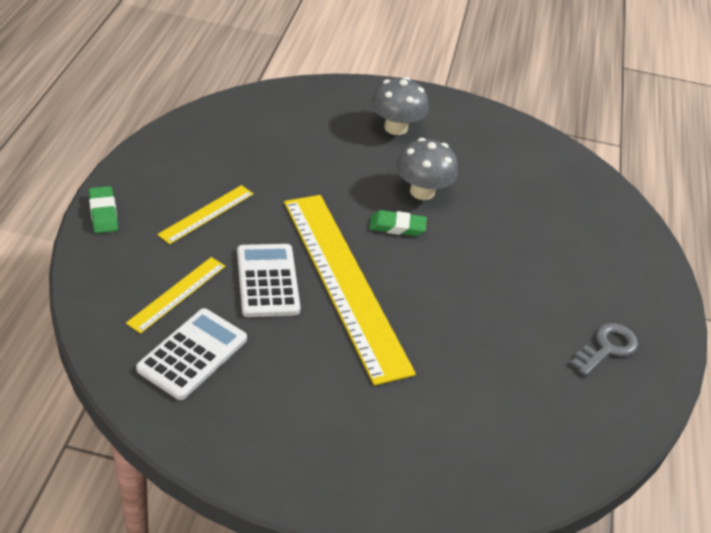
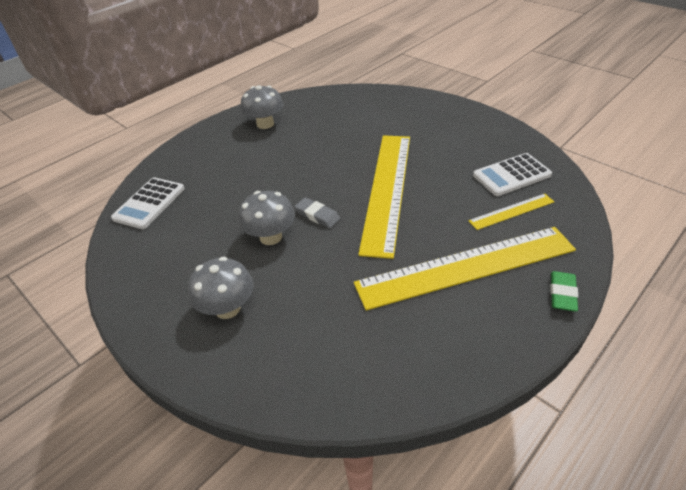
camera: 140 degrees left, 0 degrees up
(206, 214) = (466, 267): yellow ruler -> yellow ruler, size x2.20
(267, 281) = (441, 203): white calculator -> white calculator (149, 203)
(397, 226) = (317, 215): green eraser -> grey eraser
(606, 348) = (265, 124): grey key -> grey mushroom

